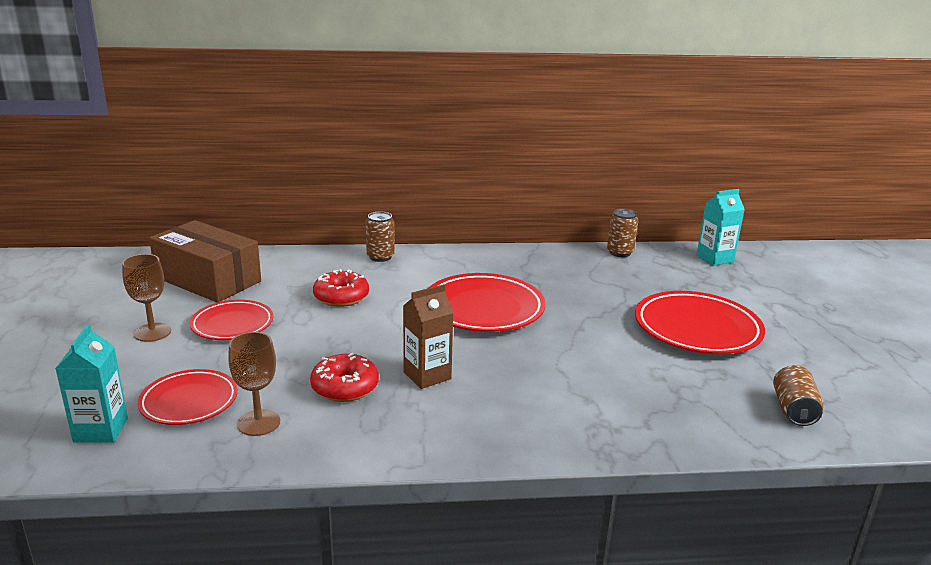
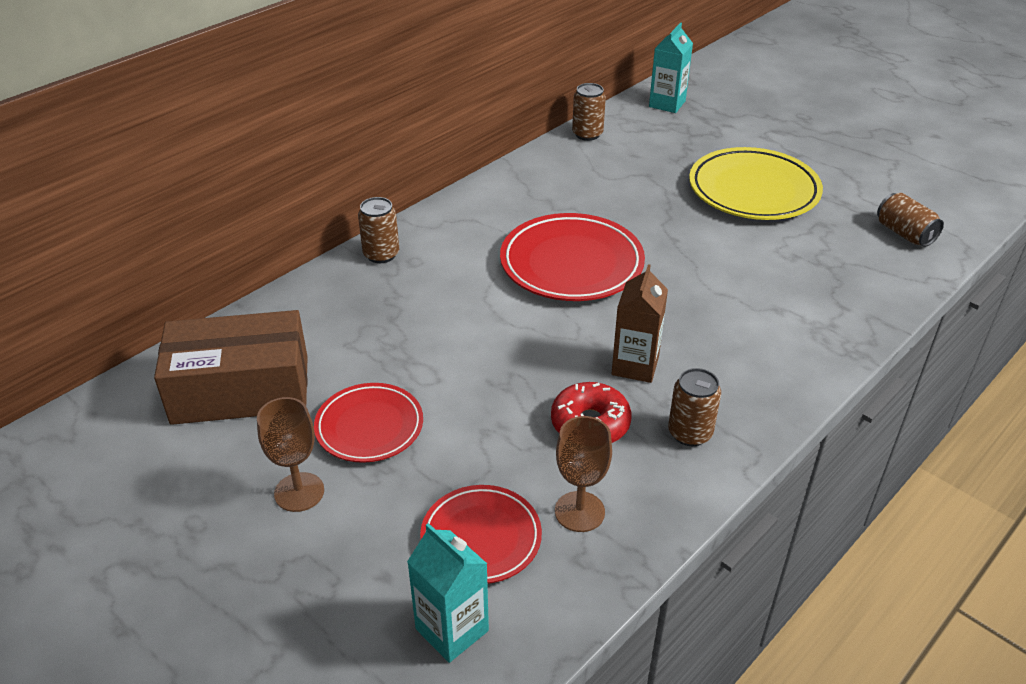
camera: 40 degrees left, 15 degrees up
(341, 297) = (423, 327): red donut -> none
(395, 426) = (690, 433): none -> brown can
(697, 329) = (753, 190): red plate -> yellow plate

